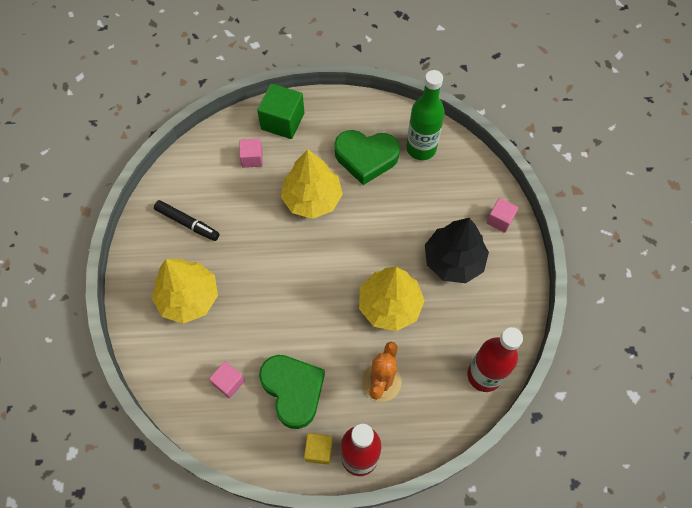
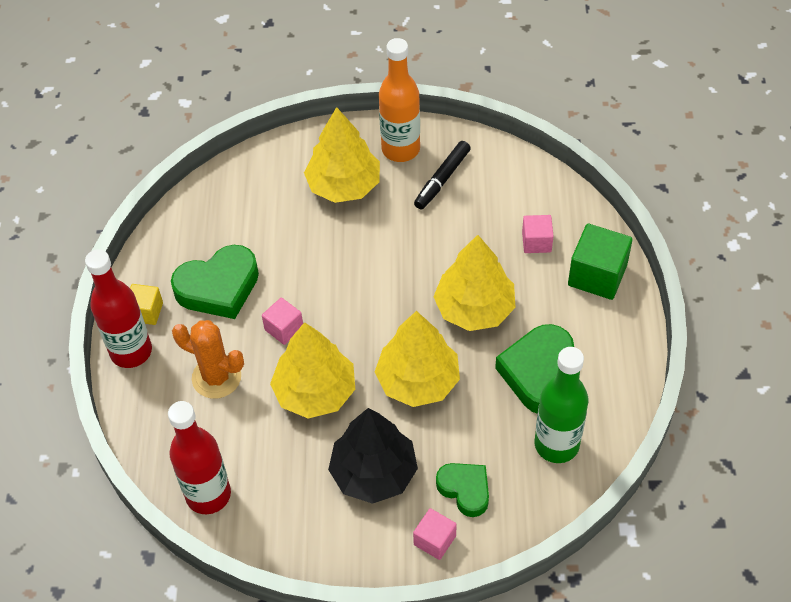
camera: 95 degrees right, 10 degrees down
(153, 255) = (400, 149): none -> orange bottle
(229, 382) = (237, 226): pink cube -> pink cube (284, 328)
(376, 234) = (418, 381): none -> yellow tree
(460, 202) = (465, 490): none -> green heart

